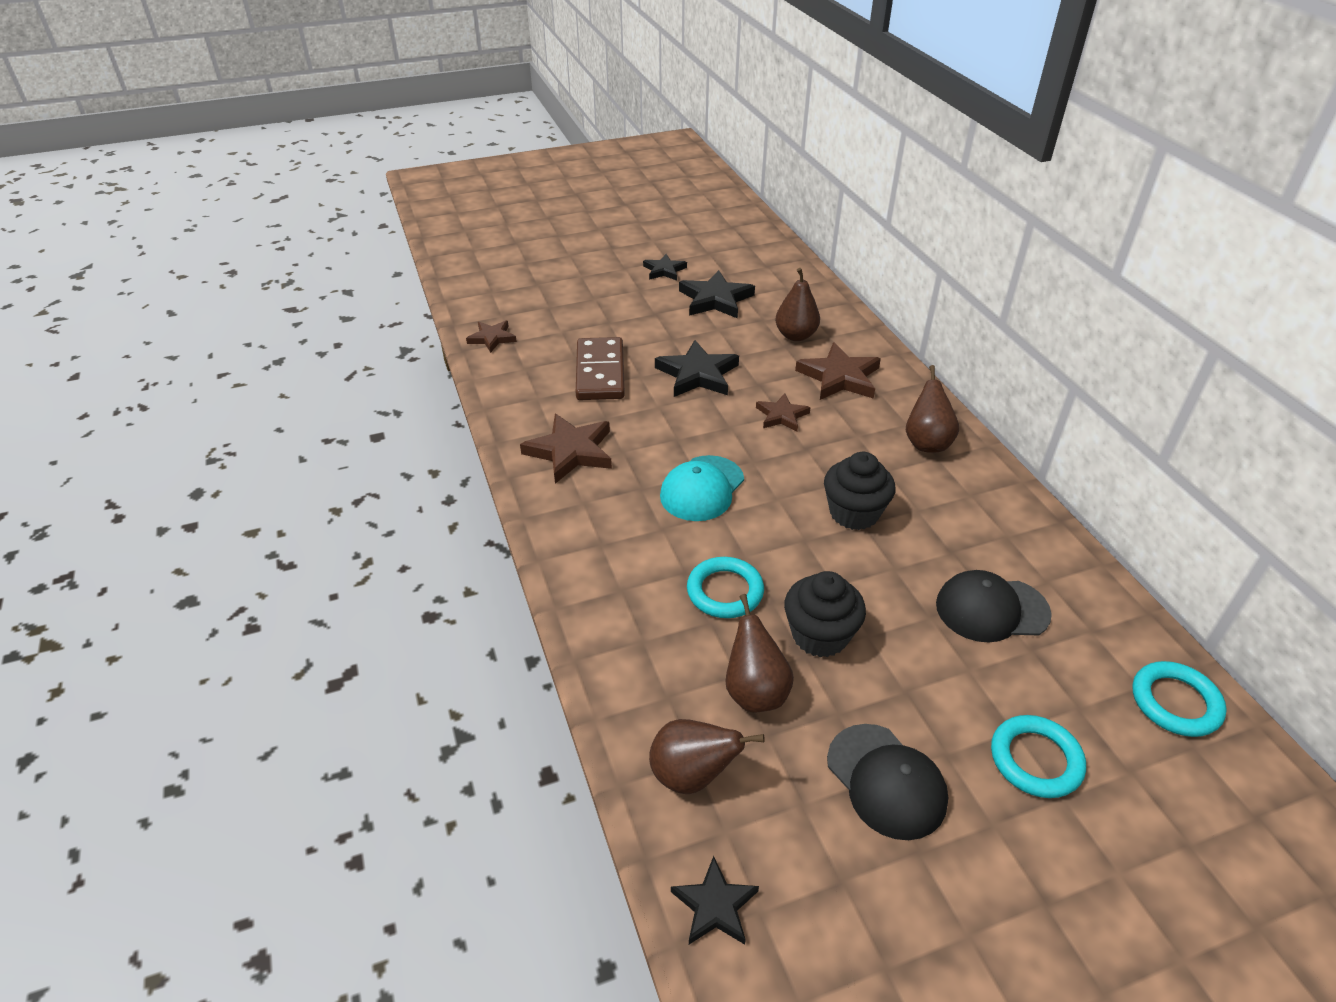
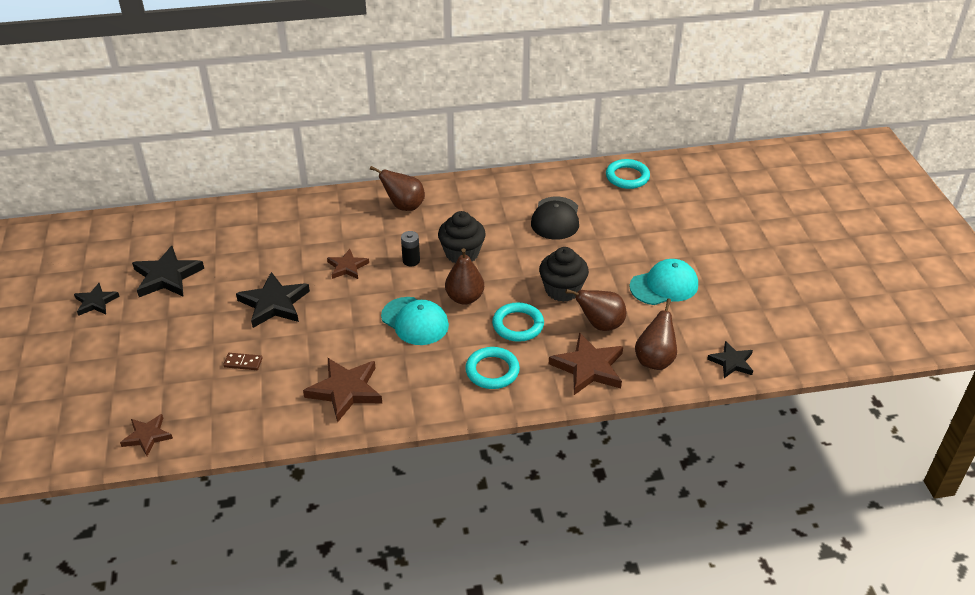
camera: 80 degrees left, 0 degrees up
(600, 372) = (243, 363): brown domino -> brown domino, size x0.42
(795, 335) = (247, 240): brown pear -> brown pear (464, 298)
(817, 467) = (411, 261): none -> black battery
(839, 377) = (313, 229): brown star -> brown star (588, 368)
(886, 781) = (664, 286): black cap -> turquoise cap
(1035, 760) = (656, 231): turquoise ring -> turquoise ring (492, 371)

